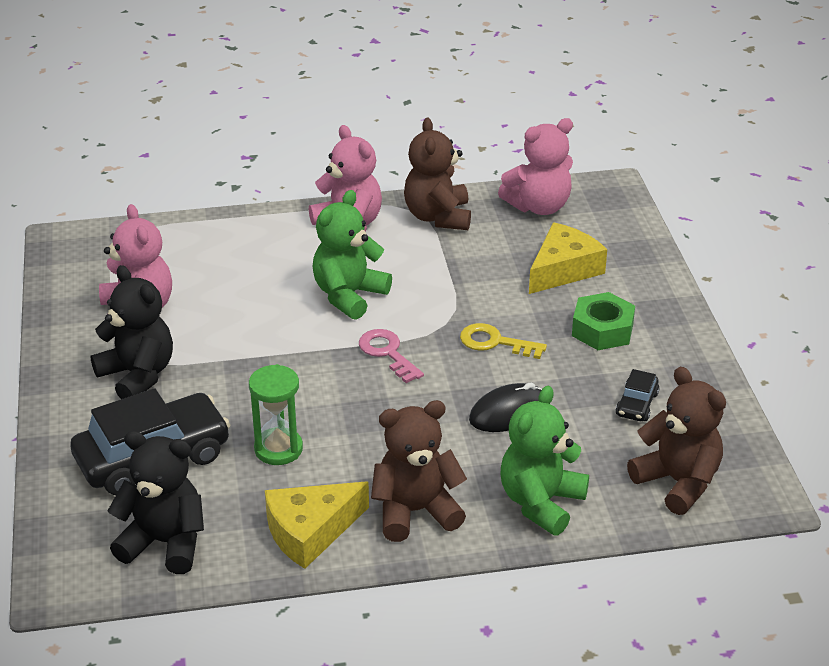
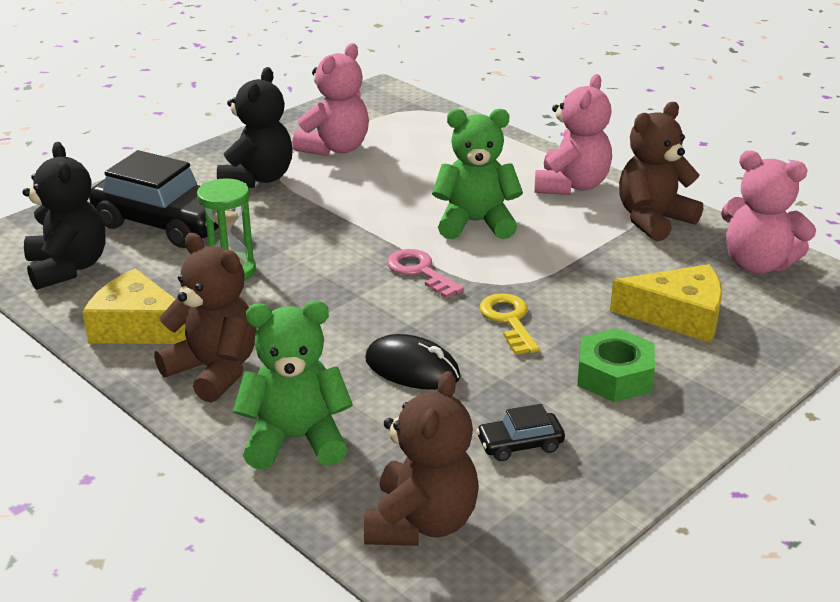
camera: 55 degrees right, 5 degrees down
(387, 353) = (420, 271): pink key -> pink key turned 60 degrees counterclockwise

